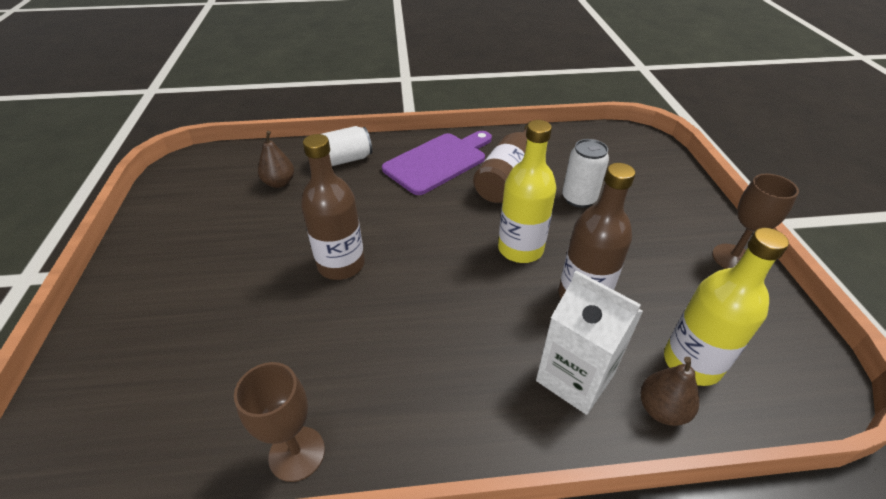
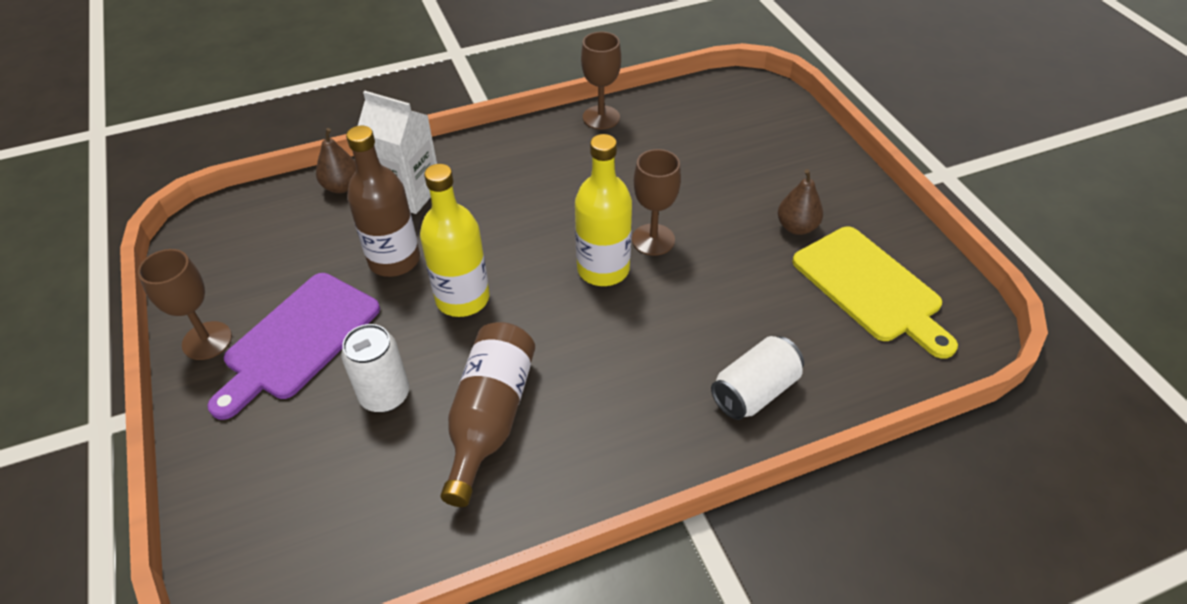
camera: 165 degrees right, 5 degrees up
(213, 196) = (870, 288): none -> yellow cutting board
(279, 183) = (809, 327): brown pear -> brown pear (796, 227)
(341, 264) = (653, 240): brown bottle -> brown goblet
(438, 161) = (607, 424): purple cutting board -> purple cutting board (298, 340)
(692, 363) = (304, 222): yellow bottle -> yellow bottle (603, 269)

